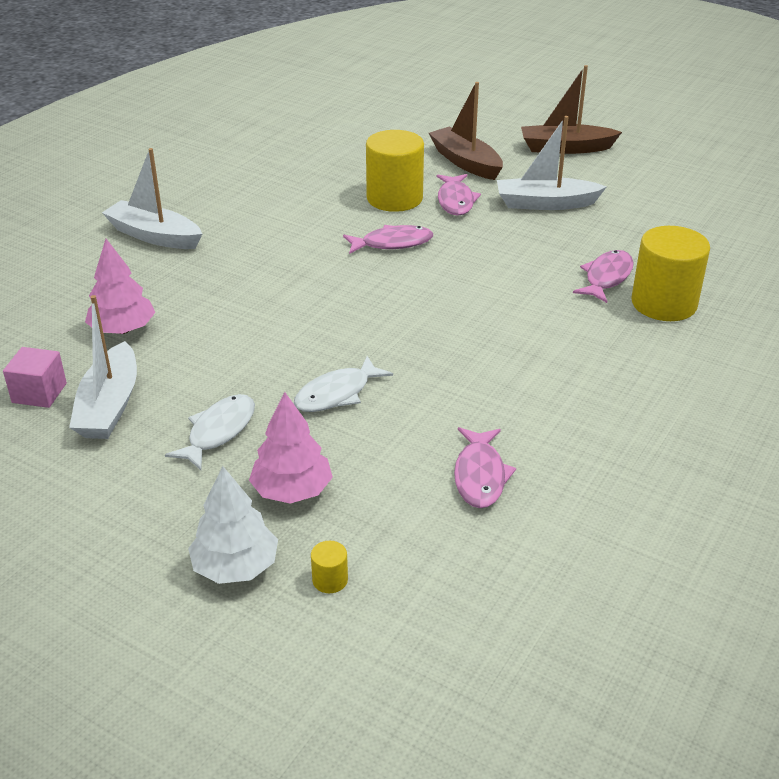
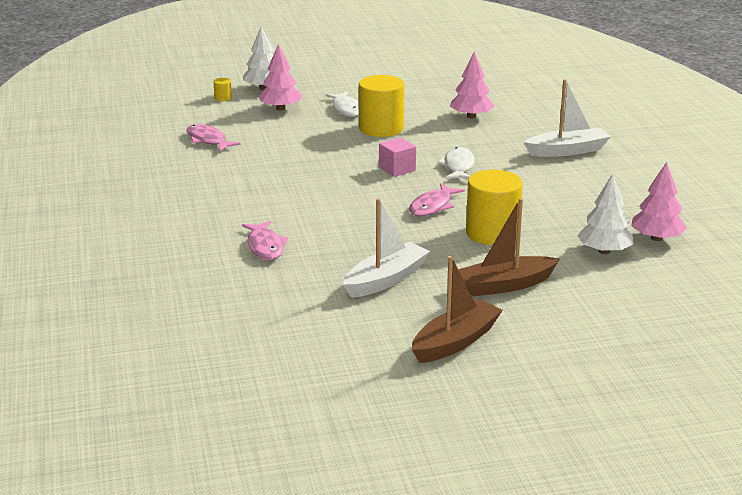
camera: 135 degrees right, 10 degrees down
(39, 393) = (447, 90): pink cube -> pink cube (397, 169)
(109, 406) = (409, 98): white boat -> none
(291, 141) = (657, 238): none -> pink tree
(337, 394) = (321, 137): white fish -> white fish (458, 166)
(347, 150) = (604, 251): none -> white tree
(455, 201) = (450, 251): pink fish -> none
(466, 162) = (504, 285): brown boat -> brown boat turned 150 degrees clockwise
(664, 303) = (207, 247): yellow cylinder -> yellow cylinder (381, 128)

